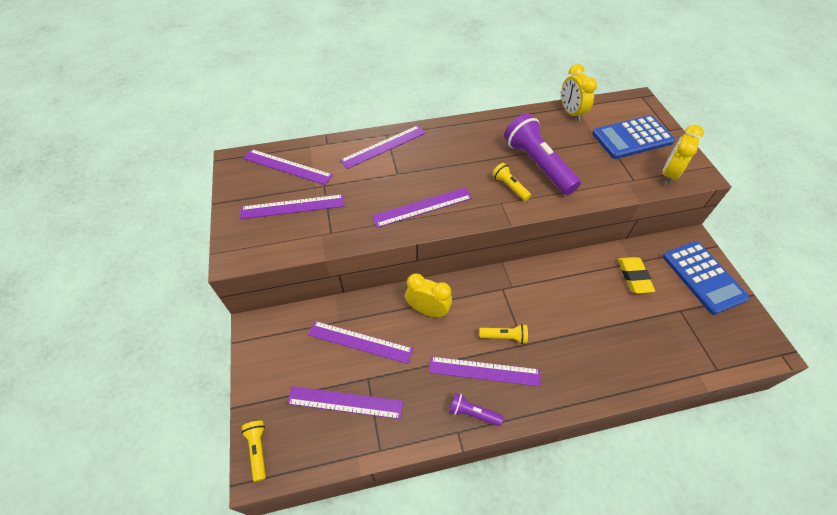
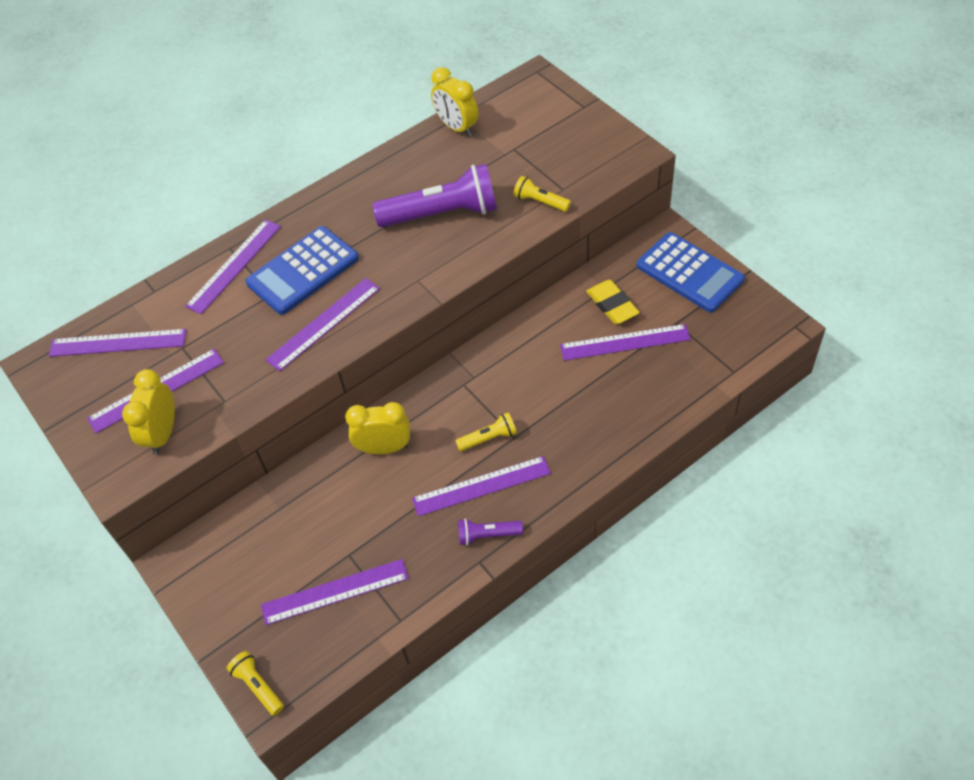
camera: 20 degrees left, 0 degrees up
(360, 342) = (318, 520): purple ruler -> purple ruler (625, 342)
(509, 187) = (419, 256): yellow flashlight -> yellow flashlight (540, 202)
(537, 165) = (442, 214): purple flashlight -> purple flashlight turned 135 degrees clockwise
(632, 138) = (543, 134): blue calculator -> blue calculator (303, 271)
(669, 174) = (601, 166): yellow clock -> yellow clock (163, 434)

